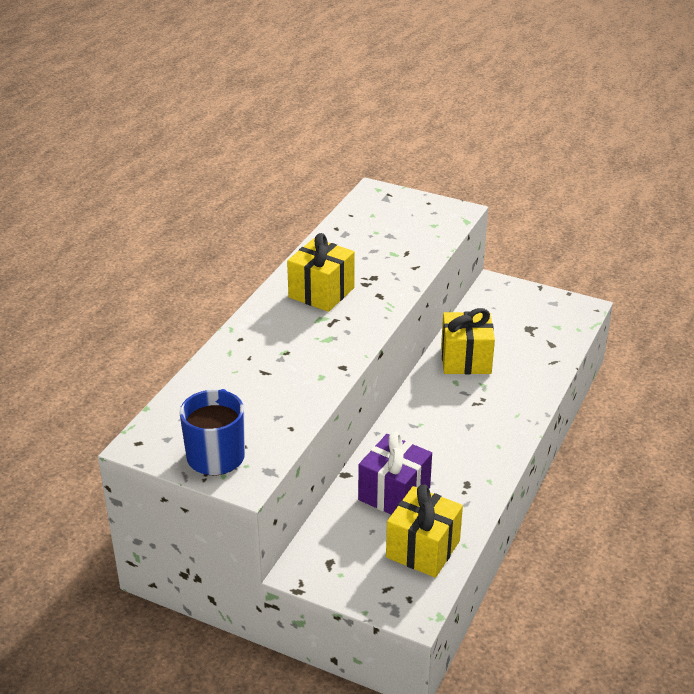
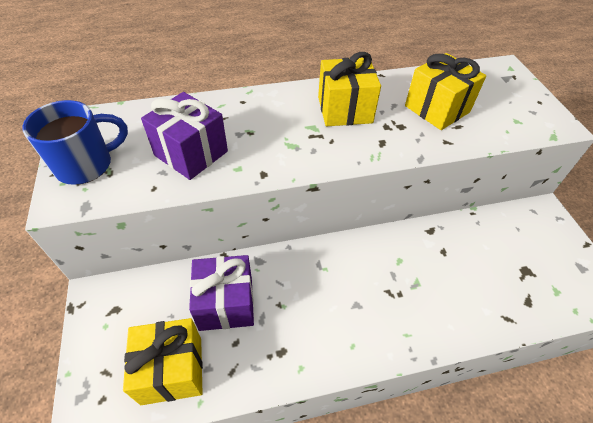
camera: 50 degrees right, 15 degrees up
(273, 393) = (191, 153): none -> purple gift
(466, 360) = (433, 250): yellow gift -> yellow gift (437, 109)

